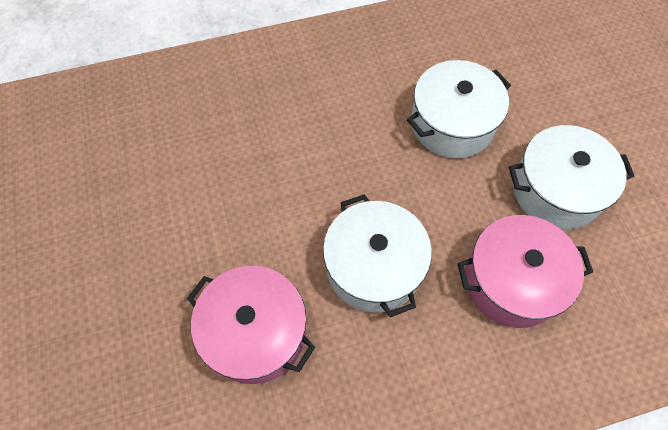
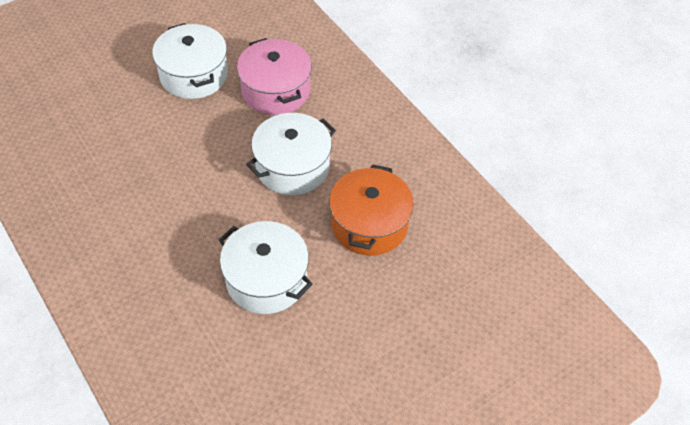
camera: 110 degrees left, 10 degrees down
(255, 332) = (369, 224): pink pot -> orange pot
(452, 124) = (146, 143): white pot -> white pot (266, 279)

